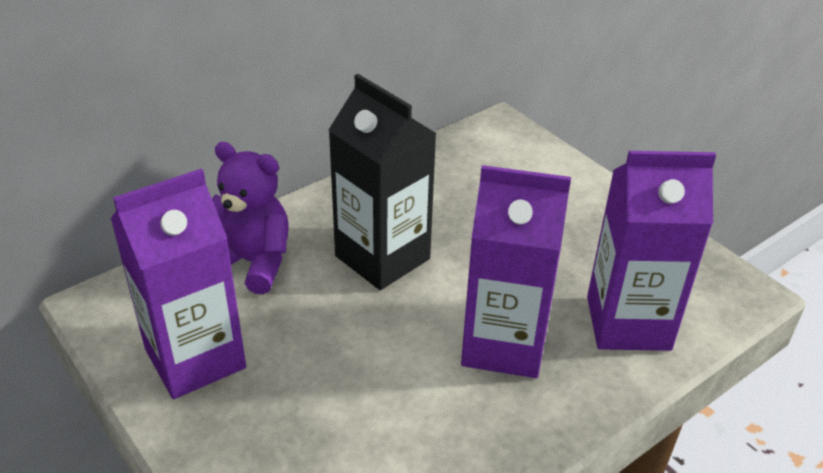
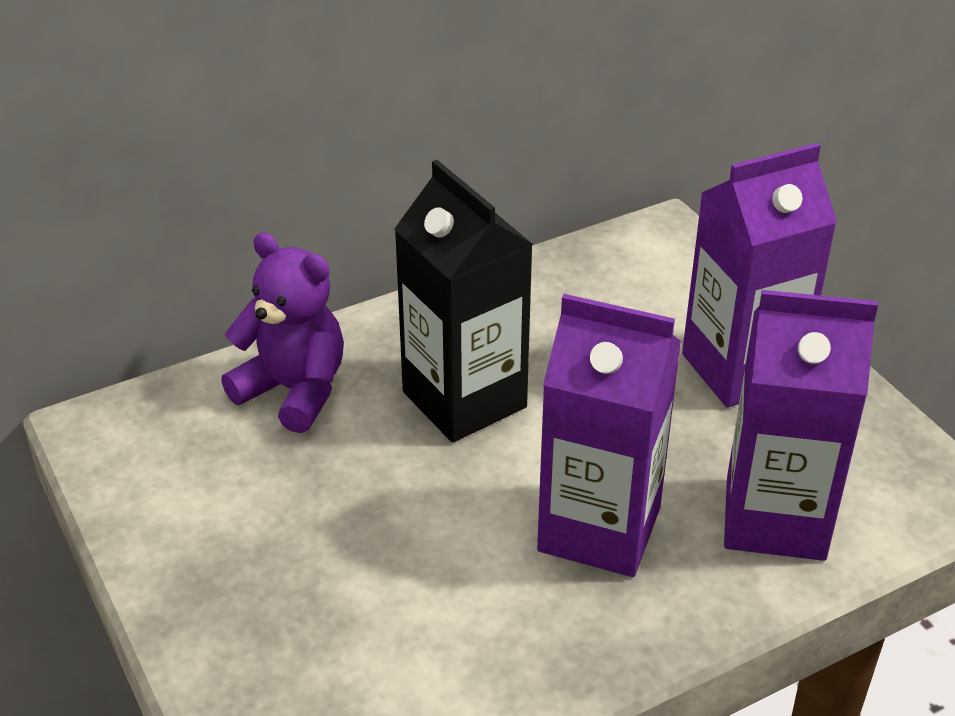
camera: 10 degrees right, 0 degrees up
(195, 358) = (202, 506): purple carton -> purple carton (741, 369)

